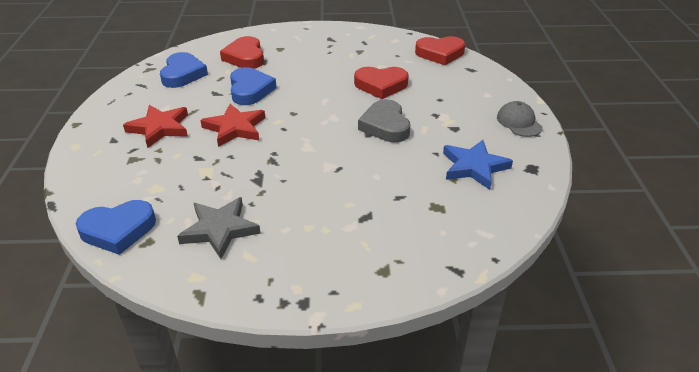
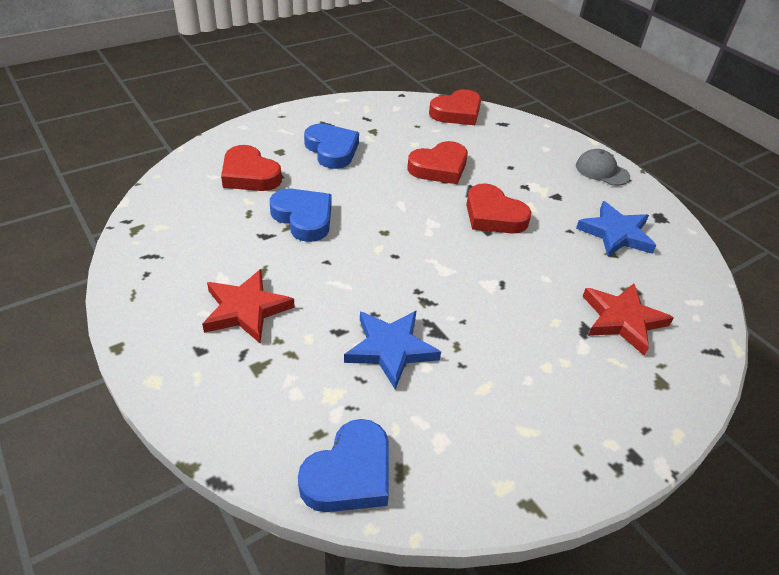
camera: 35 degrees left, 5 degrees up
(183, 74) = (193, 222): blue heart -> blue heart (332, 150)
(217, 178) = (390, 349): none -> blue star
(219, 230) = (464, 414): grey star -> none
(235, 128) = (340, 275): red star -> red star (622, 320)
(385, 126) = (493, 215): grey heart -> red heart

